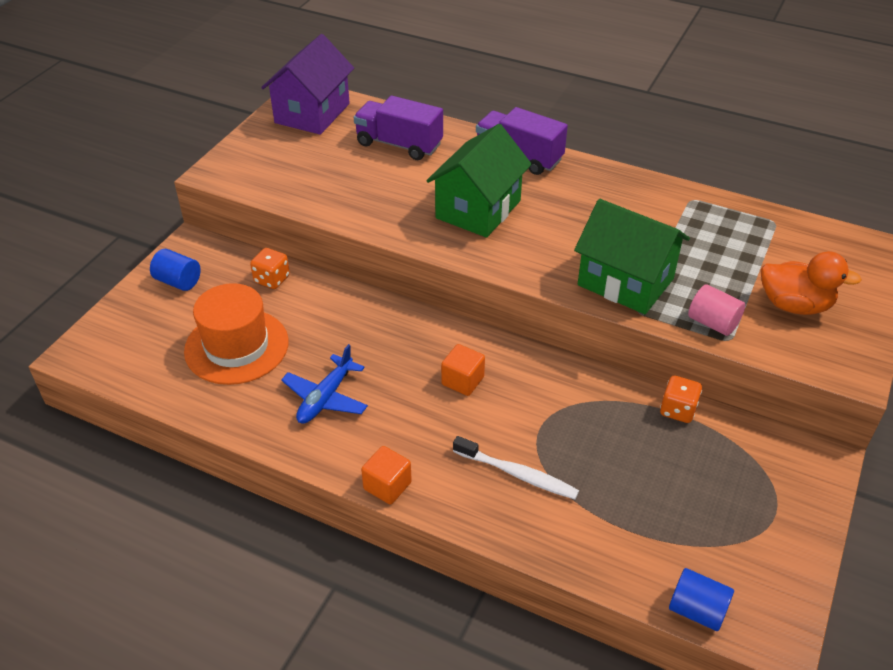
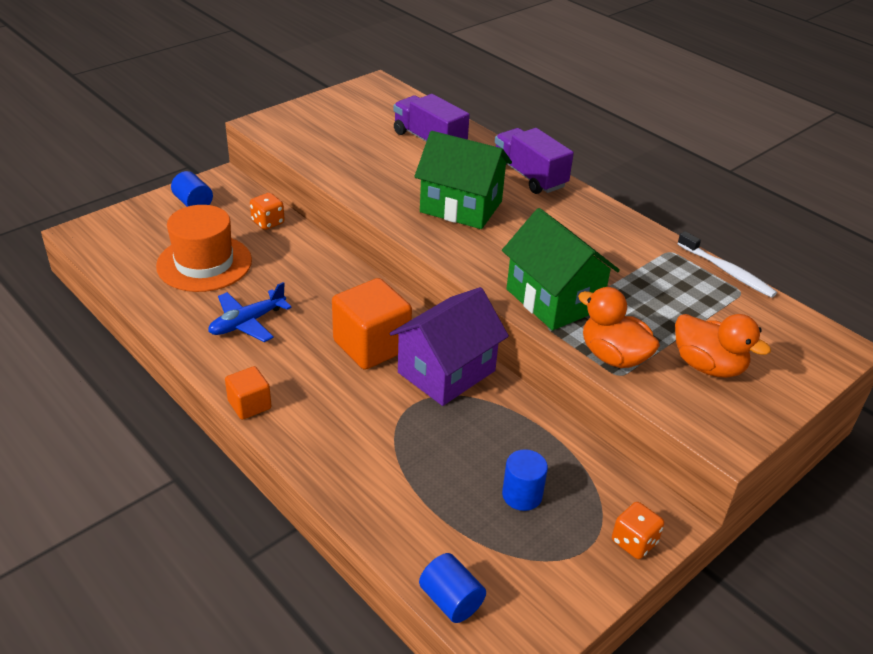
camera: 20 degrees right, 5 degrees down
(312, 113) = (373, 100): purple house -> purple house (446, 372)
(462, 381) = (371, 345): orange cube -> orange cube, size x1.85
(478, 209) = (461, 206): green house -> green house turned 60 degrees clockwise
(517, 474) = (367, 433): white toothbrush -> white toothbrush (727, 271)
(678, 410) = (552, 431): orange dice -> orange dice (634, 542)
(692, 484) = (522, 495): none -> blue cylinder
(712, 323) = (613, 356): pink cylinder -> orange duck

